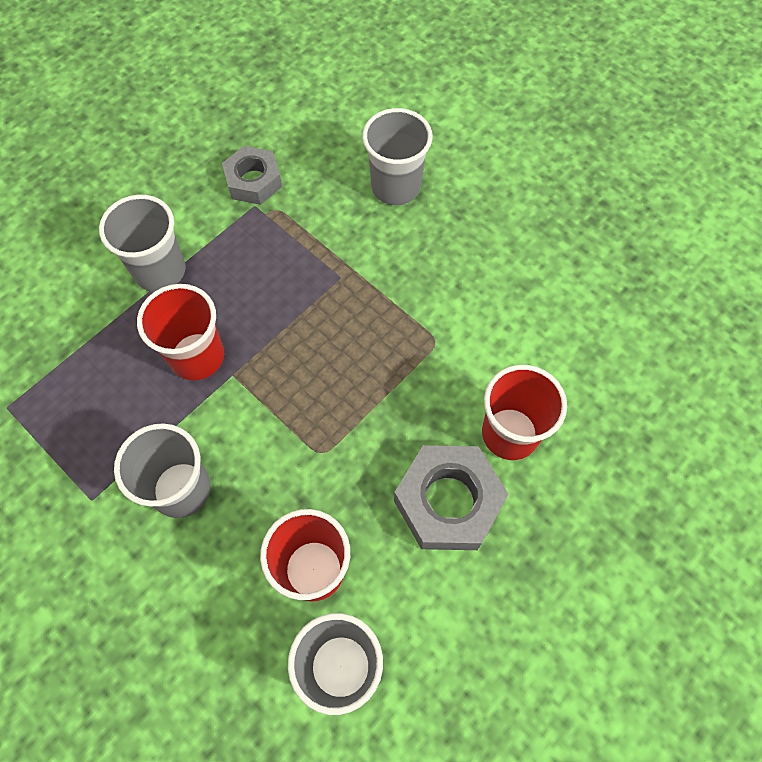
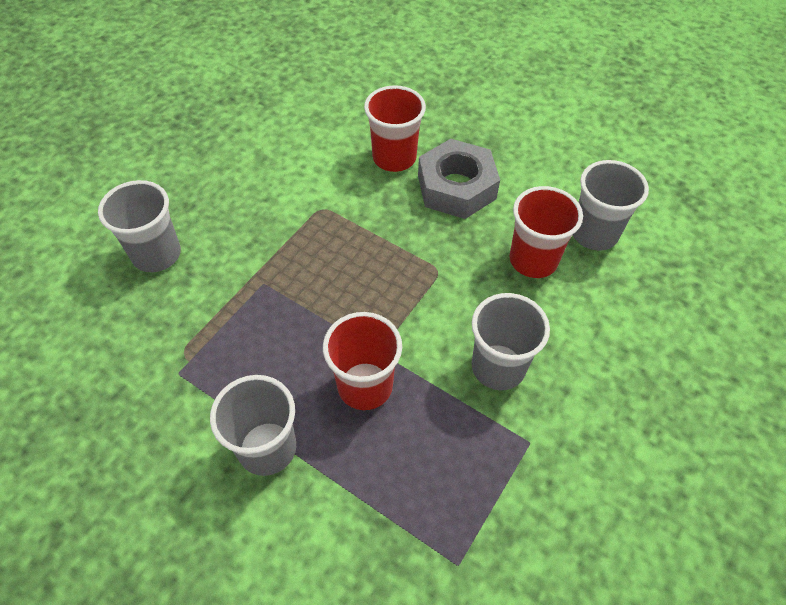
camera: 100 degrees left, 10 degrees down
(253, 181) = (144, 381): grey nut -> none

